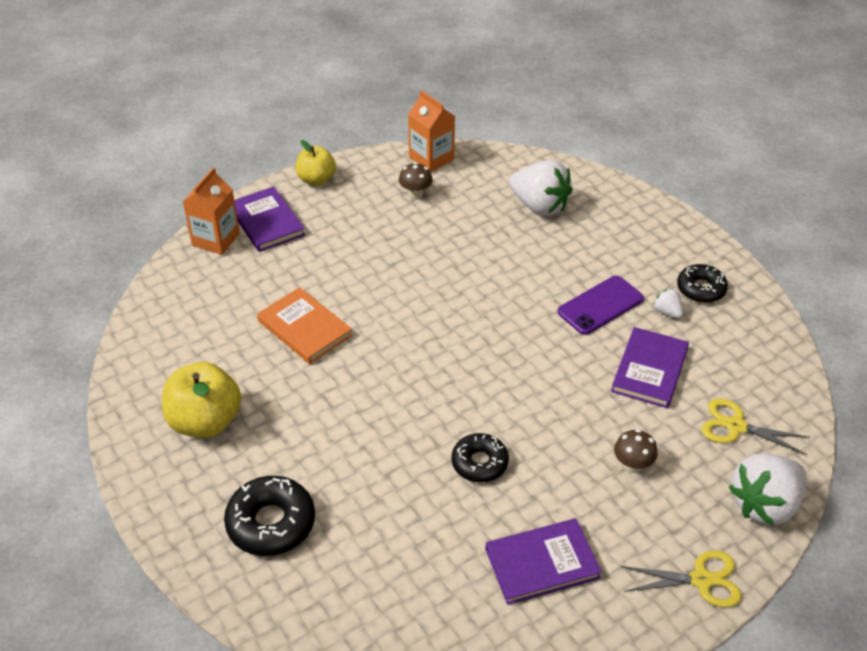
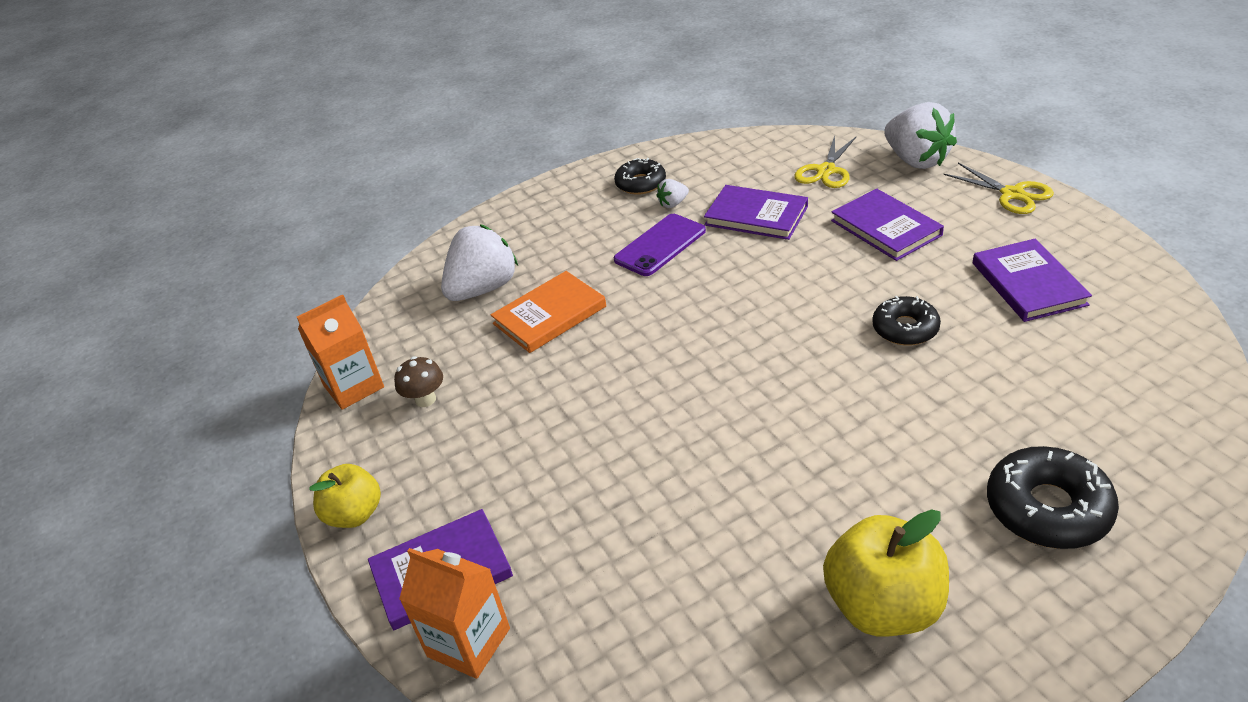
camera: 80 degrees left, 5 degrees down
(304, 328) = (688, 502): orange book -> orange book (549, 315)
(600, 305) = (660, 245): purple phone -> purple phone turned 75 degrees clockwise
(632, 465) = (885, 228): brown mushroom -> purple book
(701, 580) = (1012, 194): yellow scissors -> yellow scissors turned 135 degrees clockwise

